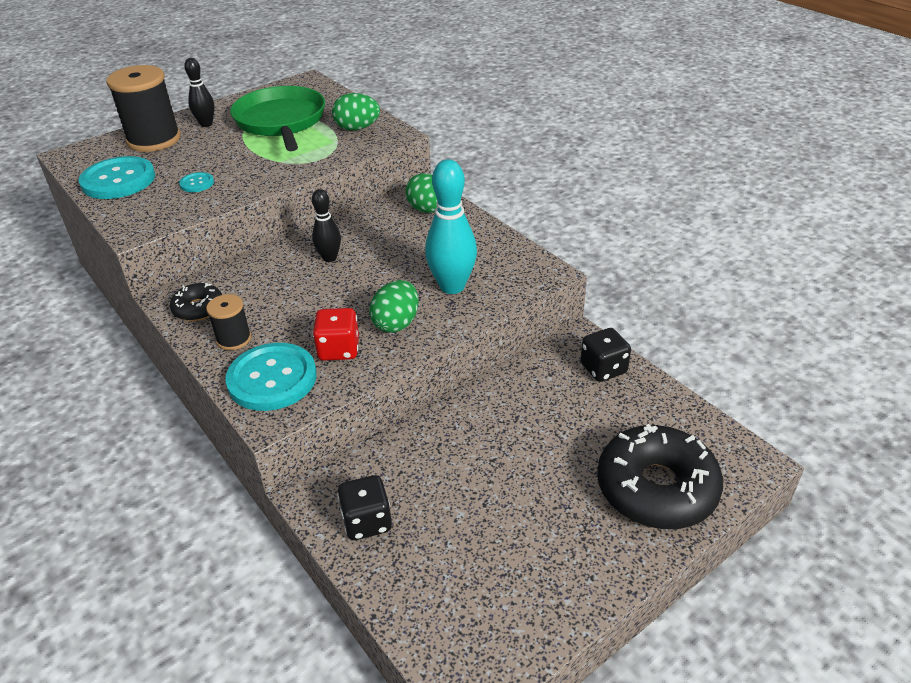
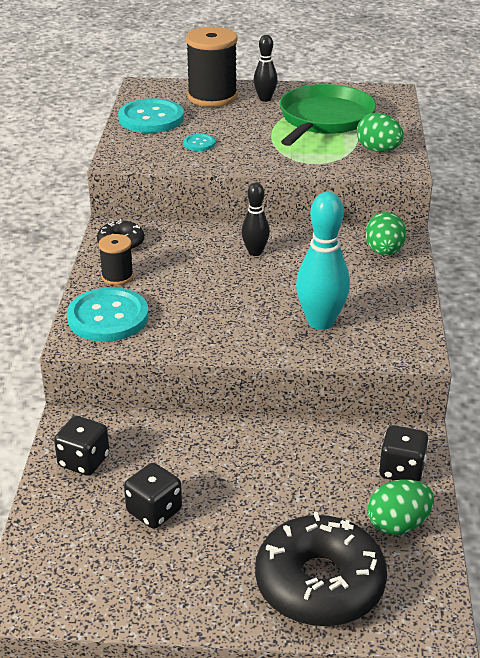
camera: 40 degrees right, 5 degrees down
(339, 349) = (176, 322): red dice -> none
(396, 323) = (240, 326): green egg -> green egg (398, 524)
(477, 521) = (154, 511): none -> black dice

